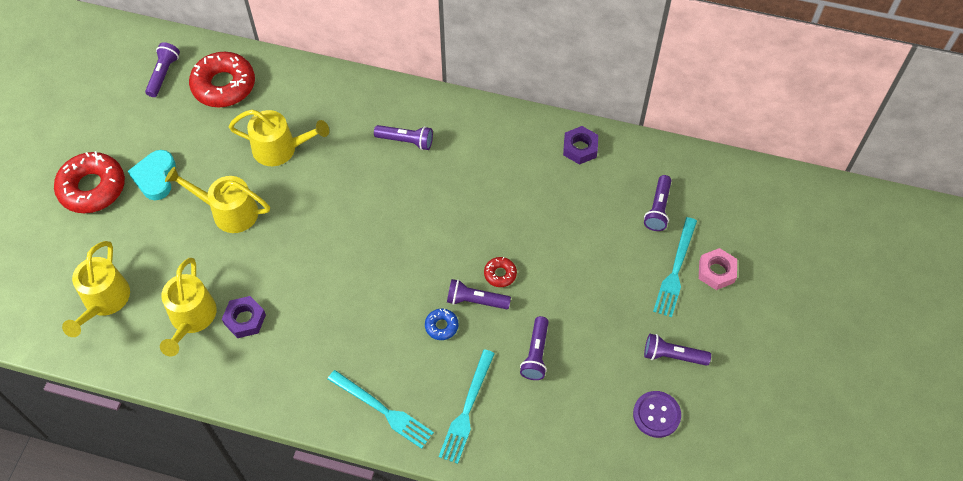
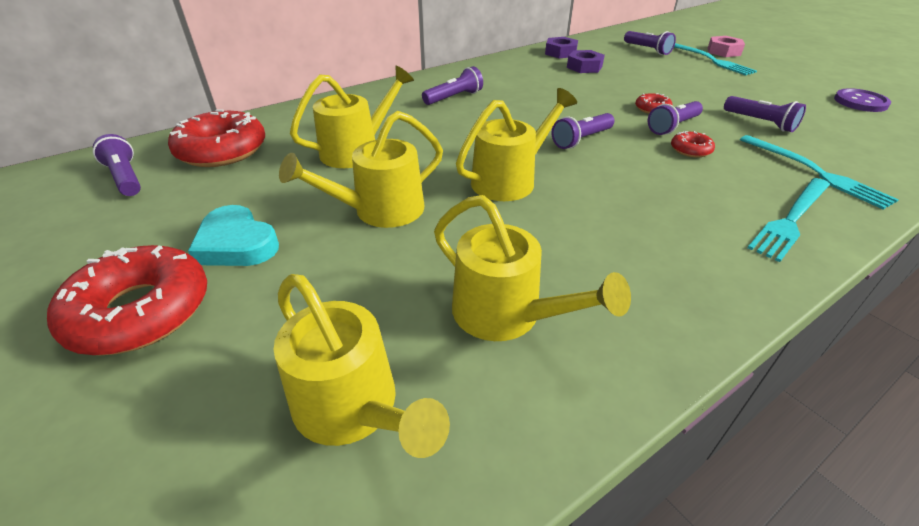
camera: 50 degrees left, 20 degrees down
(245, 319) = (560, 265): purple nut -> purple nut (584, 67)
(312, 249) = (510, 180): none -> yellow watering can
(383, 410) = (791, 219): turquoise fork -> turquoise fork turned 150 degrees clockwise
(441, 326) = (690, 150): blue donut -> red donut
(673, 356) = (797, 81): purple flashlight -> purple flashlight (581, 140)

